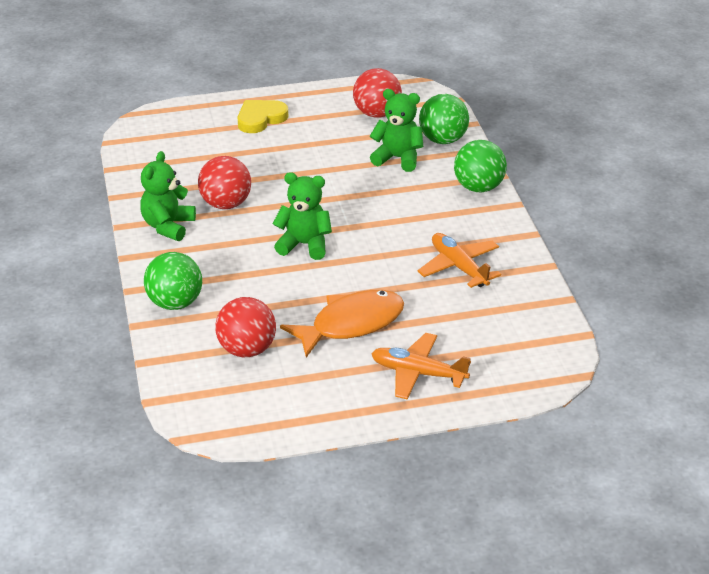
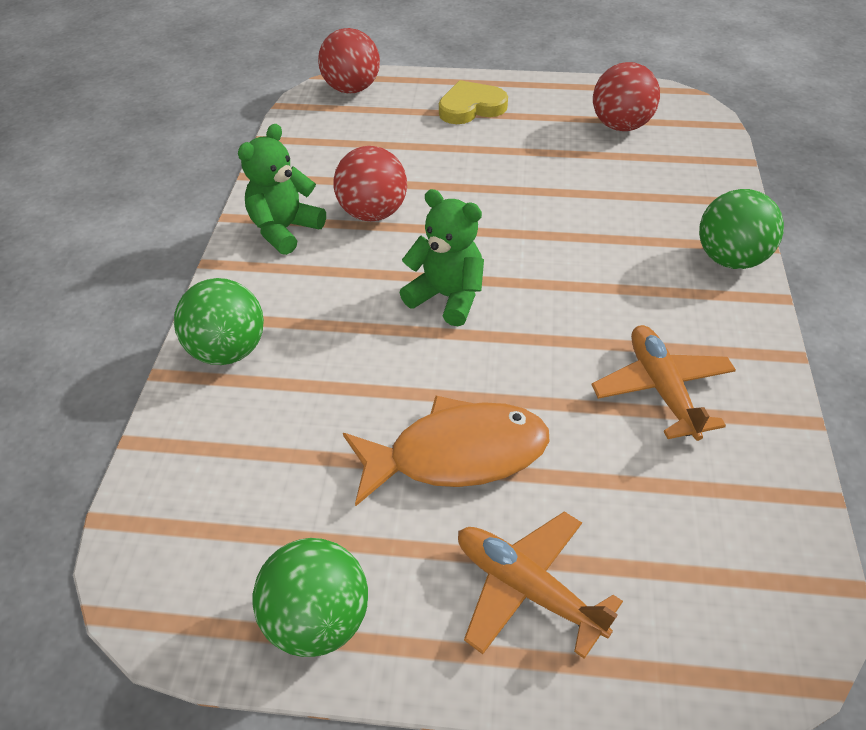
camera: 20 degrees right, 10 degrees up
(247, 350) = (282, 460): red ball -> red ball (351, 89)
(398, 158) = (627, 192): green teddy bear -> none
(443, 140) = (698, 177): green ball -> green ball (318, 620)

